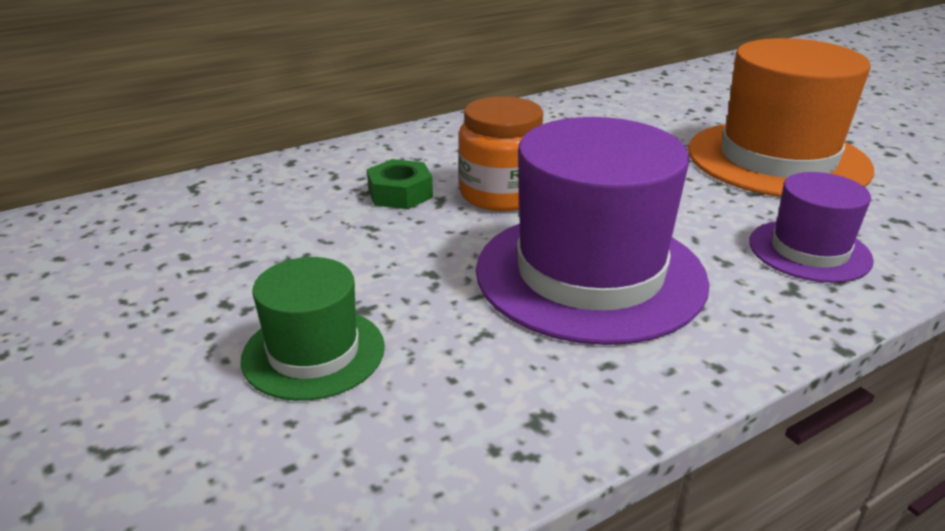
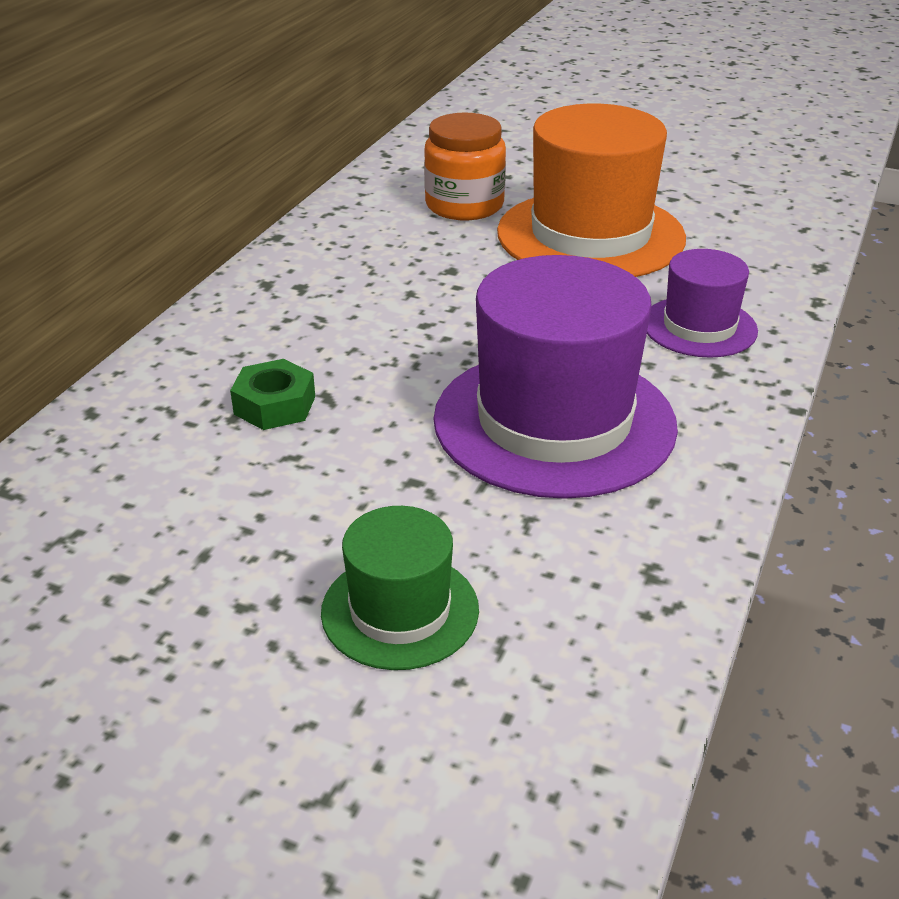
camera: 35 degrees left, 5 degrees up
(501, 194) = (381, 366): orange jar -> orange jar (464, 205)

